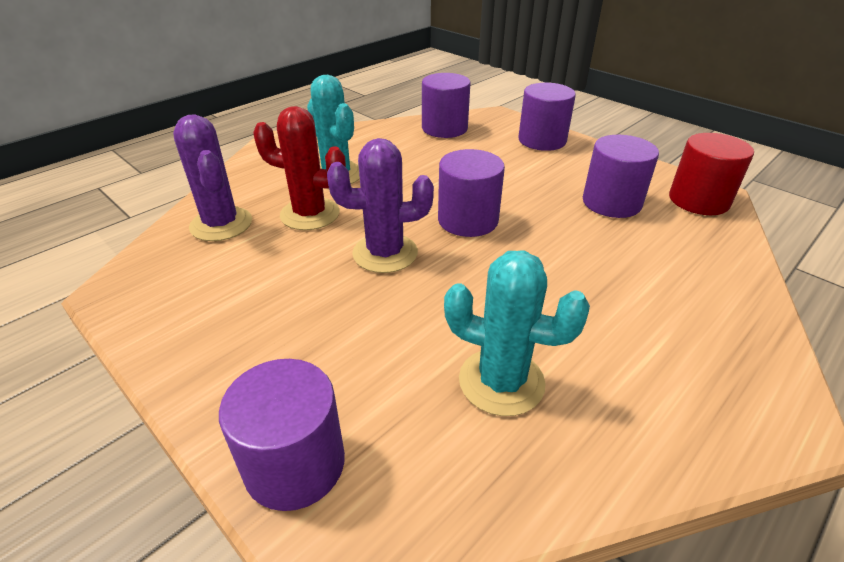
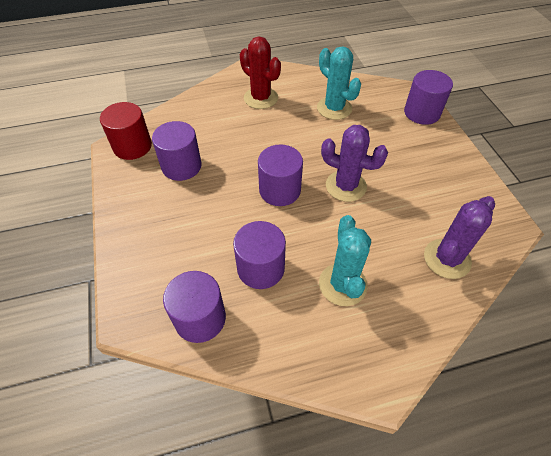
camera: 150 degrees left, 15 degrees up
(221, 224) = (447, 259): purple cactus -> purple cactus turned 45 degrees clockwise
(310, 214) = (380, 241): red cactus -> red cactus (261, 98)
(542, 140) = (140, 252): purple cylinder -> purple cylinder (261, 268)

